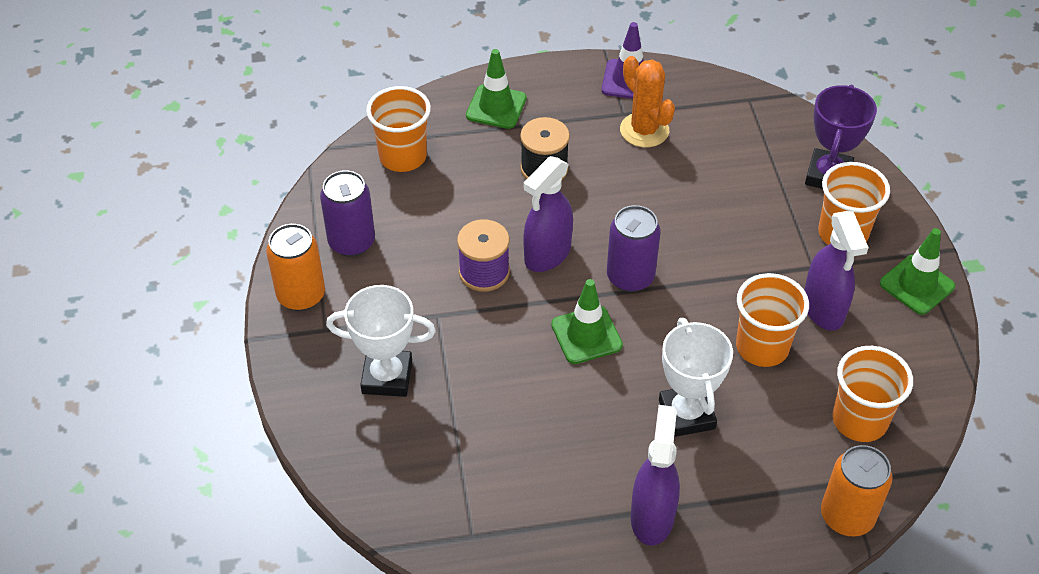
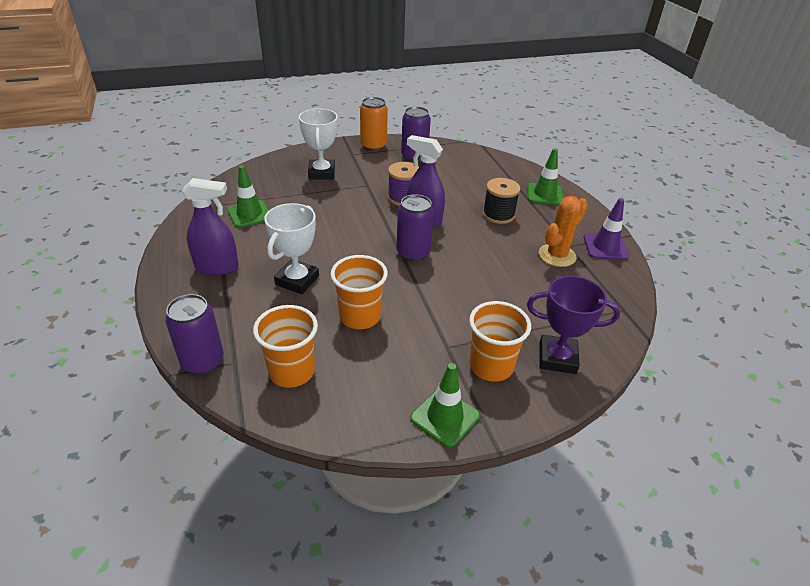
camera: 80 degrees right, 10 degrees down
(403, 157) = (485, 166): orange cup -> none
(586, 335) = (360, 237): green traffic cone -> green traffic cone (249, 214)
(686, 414) = (297, 280): white trophy -> white trophy turned 45 degrees counterclockwise
(823, 309) = (403, 352): purple spray bottle -> none
(847, 516) = (203, 361): orange can -> purple can

